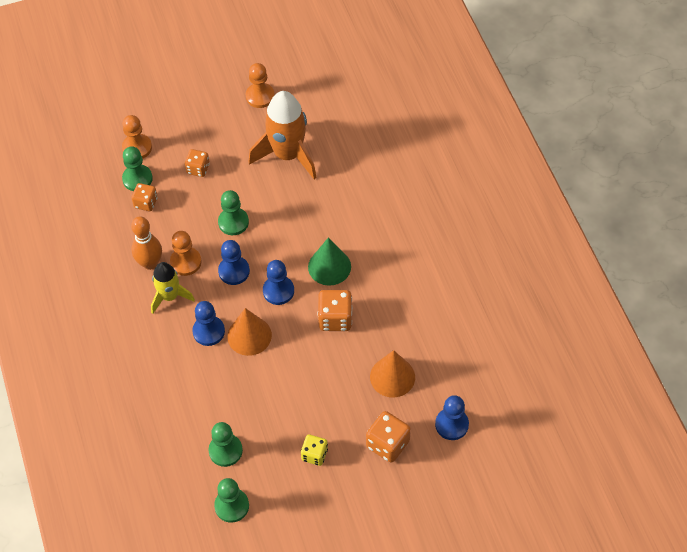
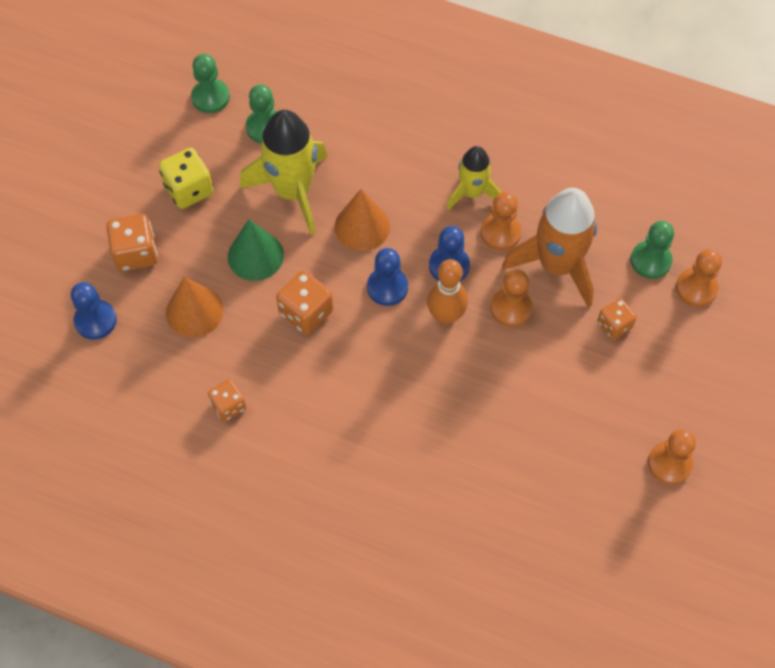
camera: 130 degrees right, 5 degrees up
(146, 203) = (610, 247): orange dice -> orange dice (228, 406)
(150, 263) = (528, 202): orange bowling pin -> orange bowling pin (446, 316)
(208, 331) = (400, 197): blue pawn -> none
(233, 222) = (511, 308): green pawn -> orange pawn
(259, 393) = (292, 191): none -> yellow rocket
(288, 155) = (555, 427): orange rocket -> orange rocket (557, 265)
(314, 454) = (189, 189): yellow dice -> yellow dice, size x1.53
(329, 266) = (370, 354): green cone -> green cone (255, 256)

